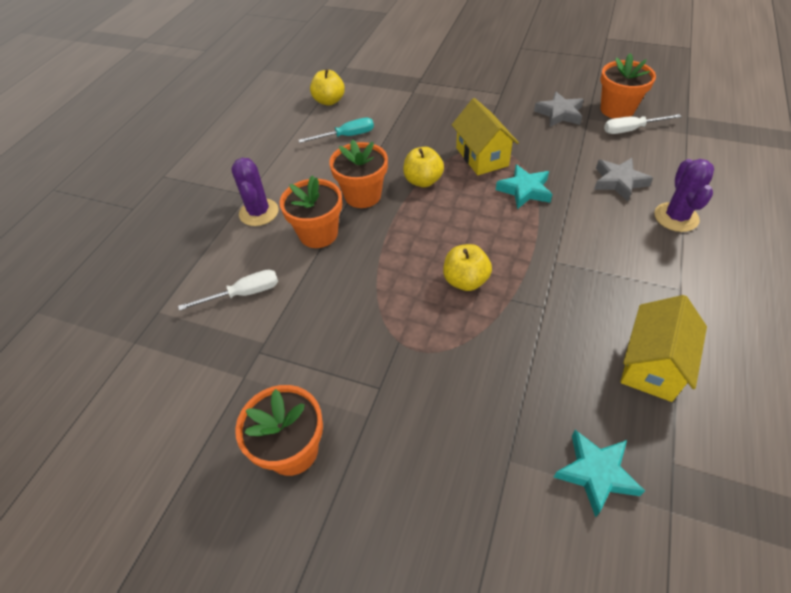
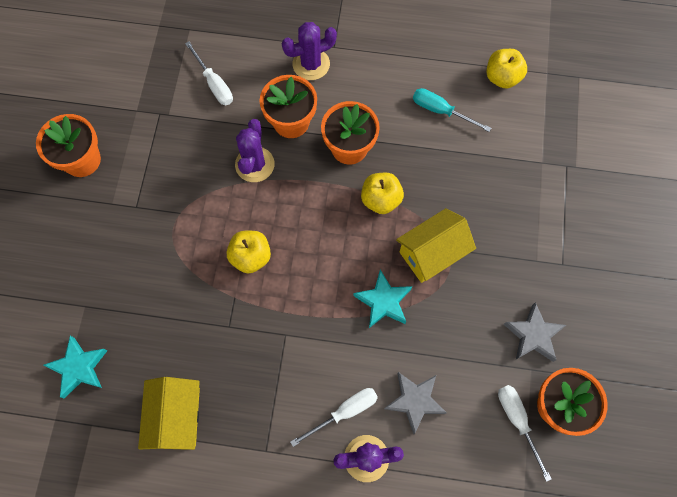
camera: 75 degrees right, 20 degrees up
(346, 136) = (441, 111): turquoise screwdriver -> turquoise screwdriver turned 150 degrees clockwise
(358, 267) = (255, 164): none -> purple cactus
(633, 227) = (344, 412): none -> white screwdriver
(652, 365) = (177, 416): yellow house -> yellow house turned 75 degrees clockwise

